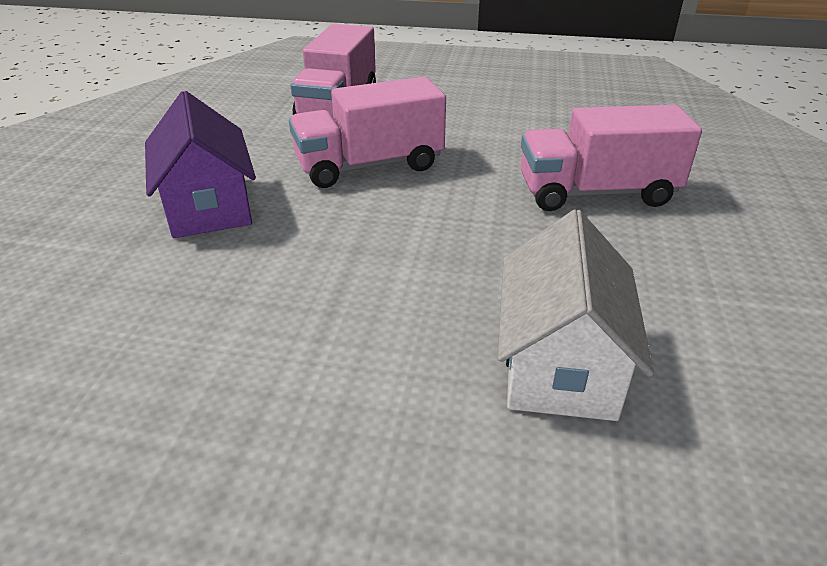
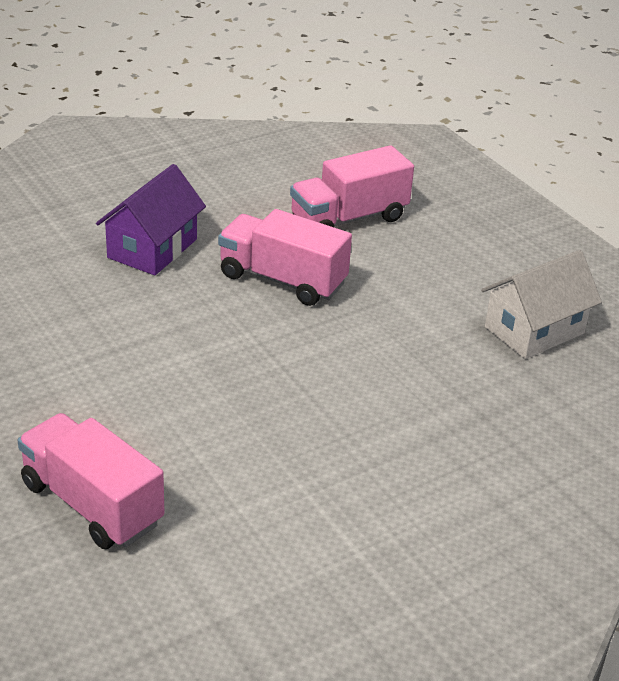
camera: 45 degrees right, 0 degrees up
(559, 364) = (164, 451): white house -> white house (534, 330)
(596, 193) = (383, 395): pink truck -> pink truck (92, 504)

